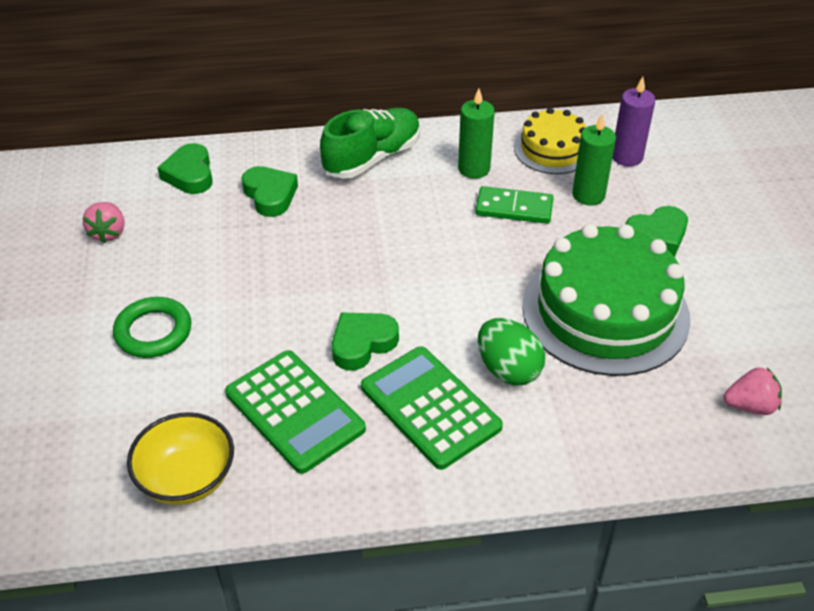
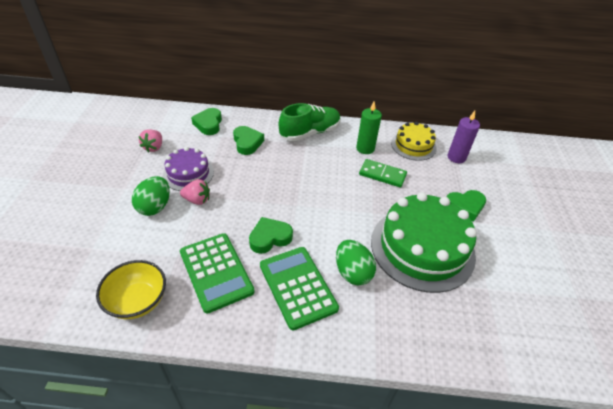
camera: 10 degrees right, 0 degrees up
(153, 332) = (155, 207): green ring -> green egg
(188, 266) = (188, 173): none -> purple cake
(588, 195) = (428, 175): green candle -> none
(750, 406) = (504, 331): pink strawberry -> pink strawberry (197, 200)

